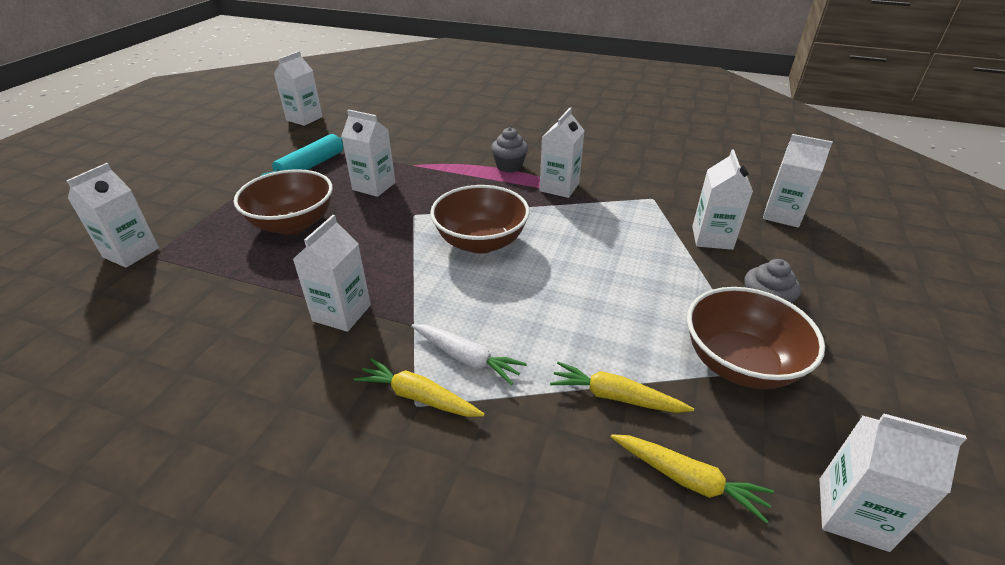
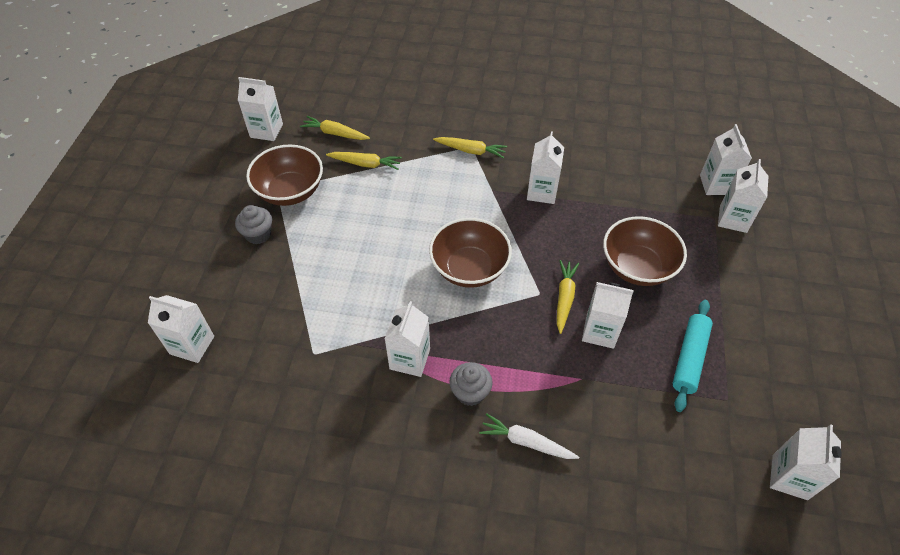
camera: 170 degrees right, 15 degrees up
(390, 209) = (564, 298): none -> yellow carrot
(466, 358) = (452, 174): white carrot -> white carrot (526, 442)
(712, 238) = (271, 302): white carton -> white carton (716, 185)

